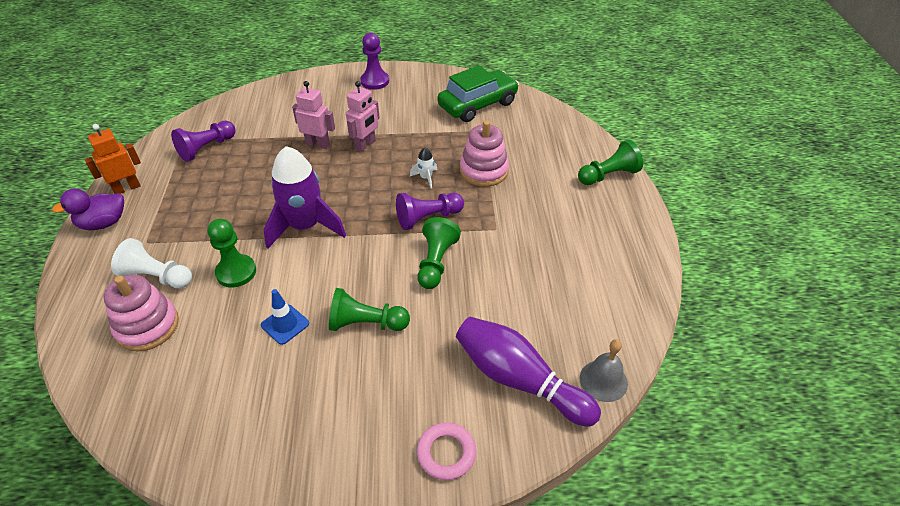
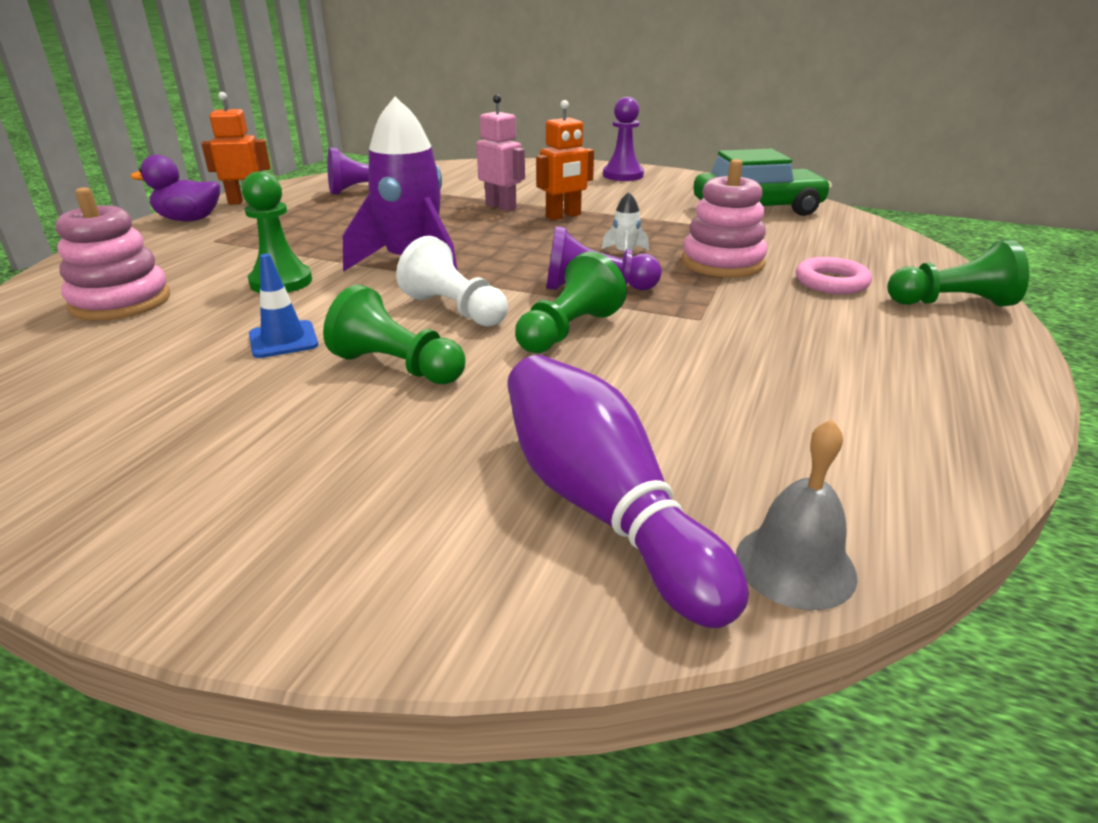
camera: 25 degrees right, 15 degrees down
(157, 277) = (187, 266): white pawn -> white pawn (455, 309)
(365, 145) = (563, 216): pink robot -> orange robot
(446, 453) = (364, 570): pink ring -> pink ring (831, 282)

